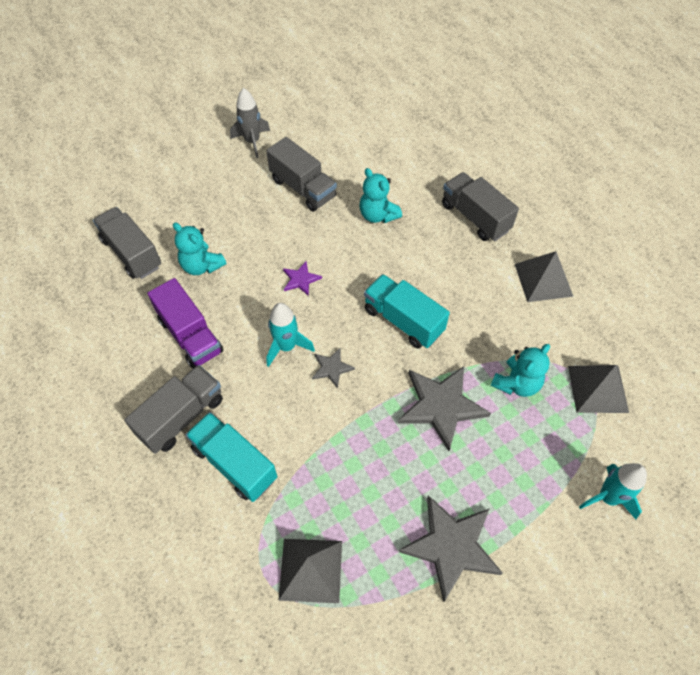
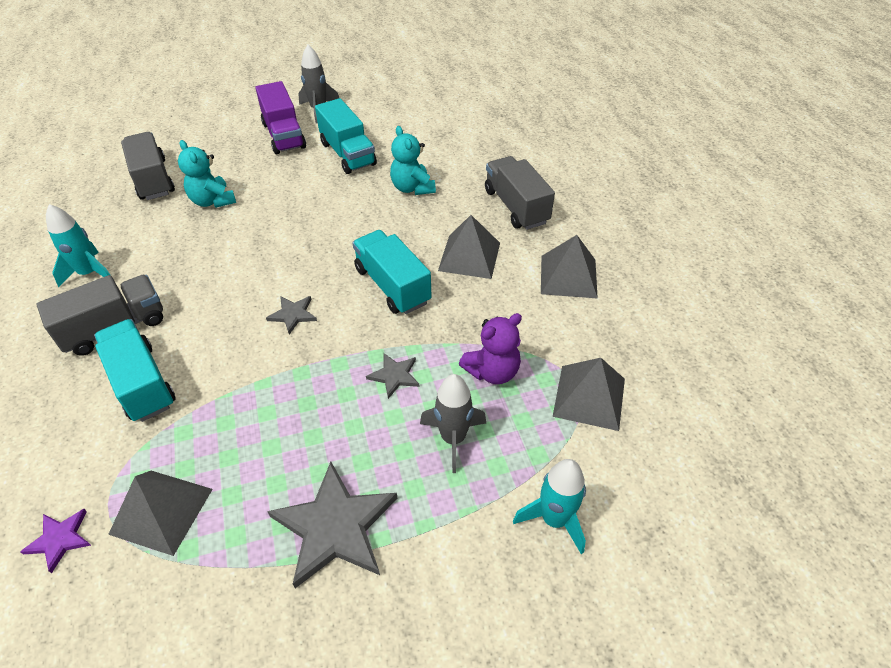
camera: 15 degrees right, 10 degrees down
(190, 335) = (167, 257): purple truck -> purple truck (284, 135)
(286, 346) = (257, 286): turquoise rocket -> turquoise rocket (90, 273)
(300, 279) = (303, 229): purple star -> purple star (59, 539)
(303, 188) = (348, 154): grey truck -> turquoise truck
(441, 406) = (394, 375): grey star -> grey star, size x0.50
(455, 277) = (469, 256): none -> grey pyramid
(509, 450) = (453, 438): none -> grey rocket
(516, 383) = (492, 371): turquoise teddy bear -> purple teddy bear

